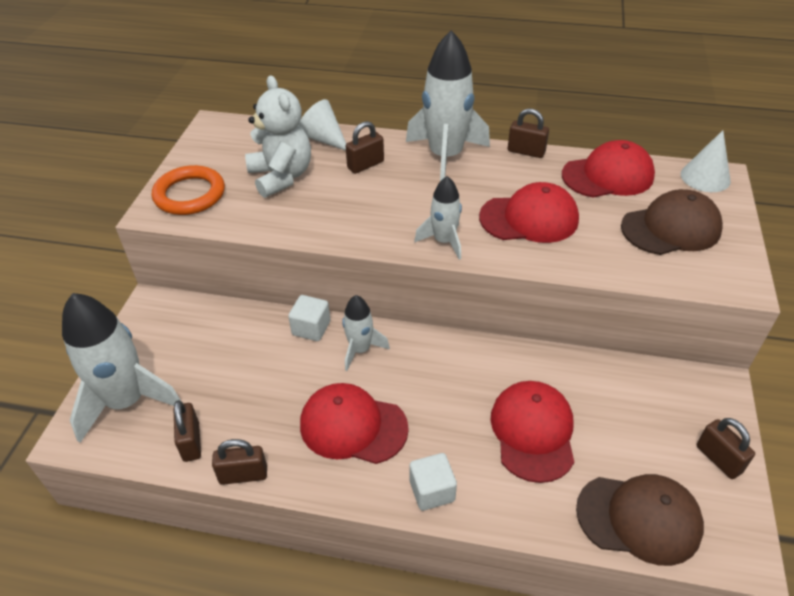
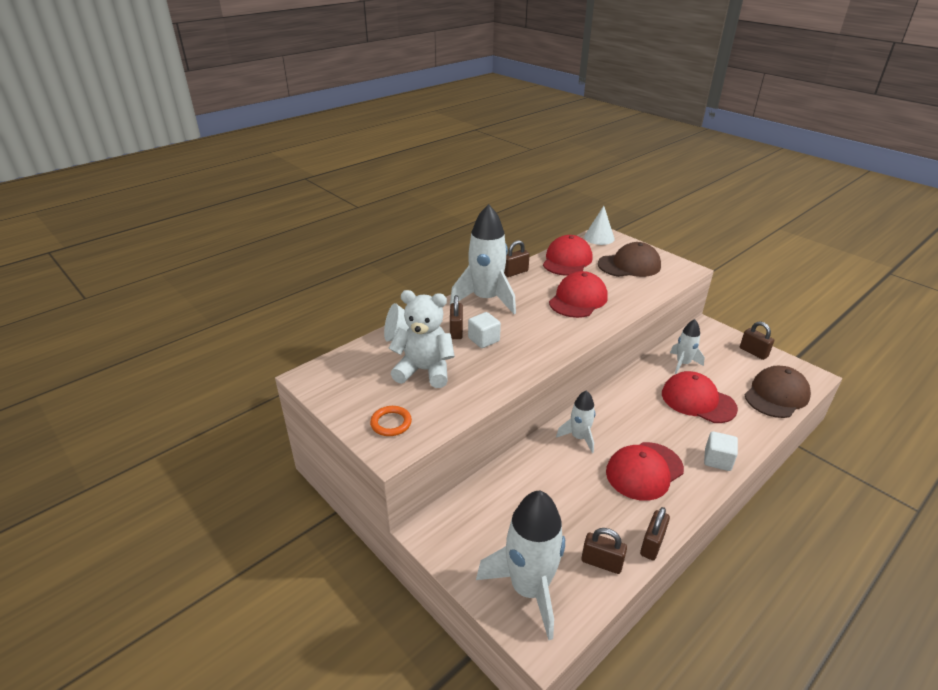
camera: 55 degrees left, 10 degrees down
(189, 194) = (391, 423): orange ring -> orange ring, size x0.60
(311, 328) = (538, 451): white cube -> white cube (483, 340)
(444, 241) = (569, 336): white rocket -> white rocket (683, 364)
(671, 228) = (629, 265): brown cap -> brown cap turned 60 degrees clockwise
(718, 459) = (753, 352): brown padlock -> brown padlock turned 45 degrees clockwise

